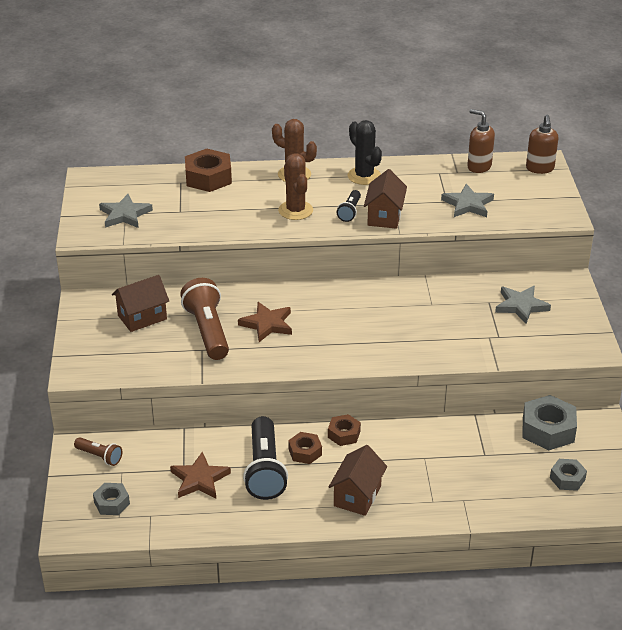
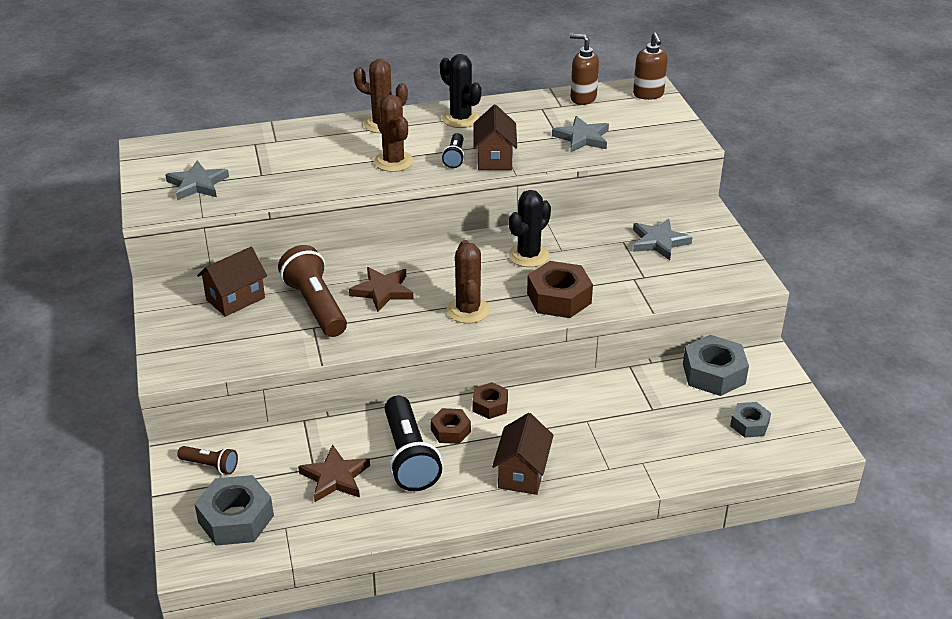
camera: 10 degrees left, 0 degrees up
(112, 503) = (236, 519): grey nut -> grey nut, size x1.73
(208, 178) = (286, 136): brown nut -> brown nut (559, 298)
(336, 349) = (468, 310): none -> brown cactus
(401, 306) = (528, 255): none -> black cactus

